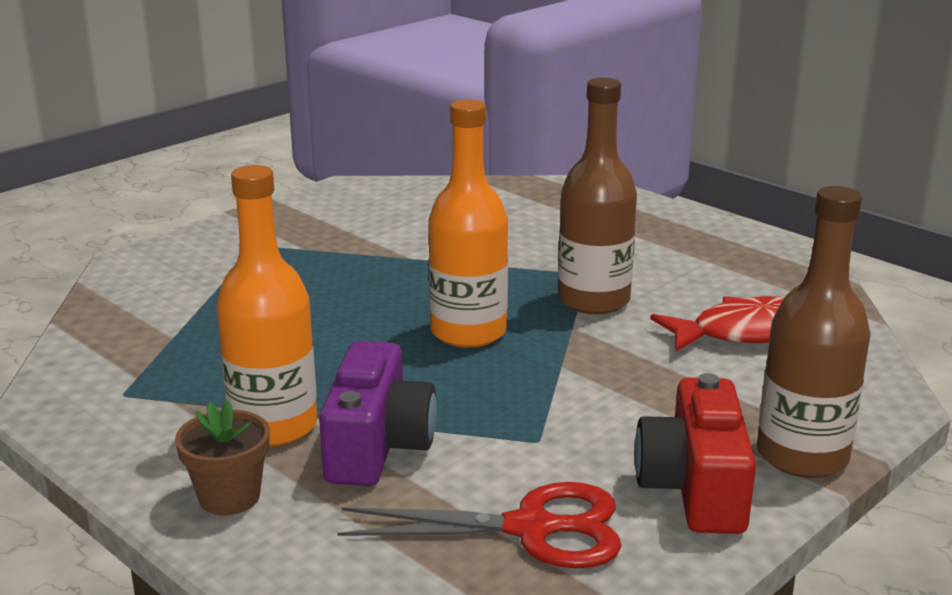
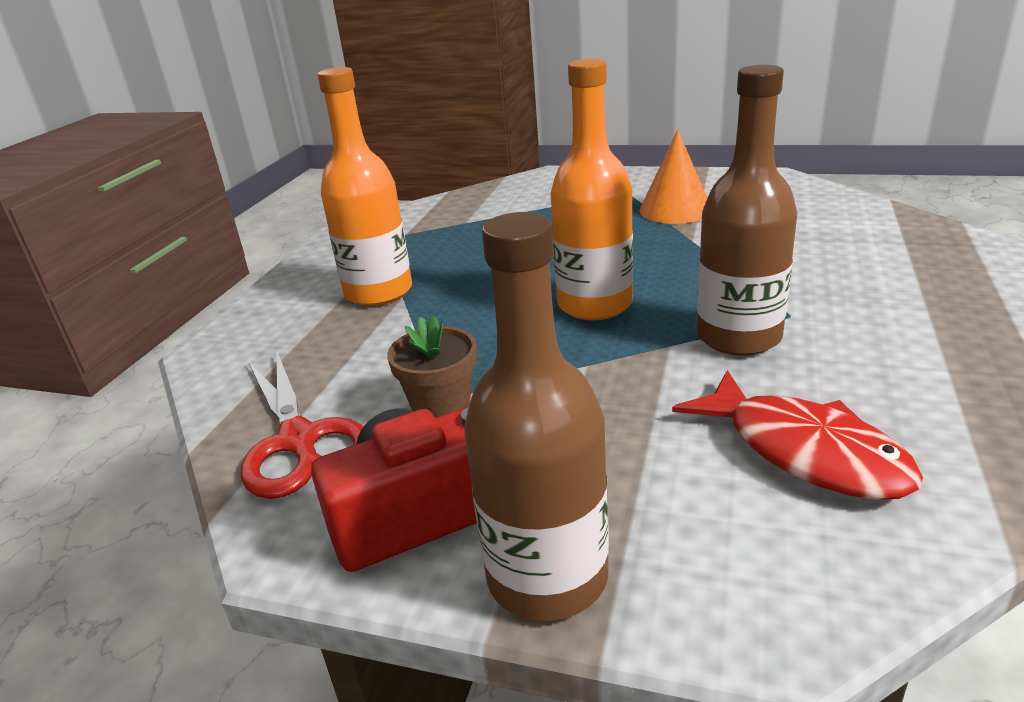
camera: 65 degrees right, 5 degrees up
(229, 497) = (281, 312): brown flower pot -> brown flower pot (441, 408)
(339, 242) = (675, 209): none -> orange cone
(377, 446) = (379, 335): purple camera -> none

